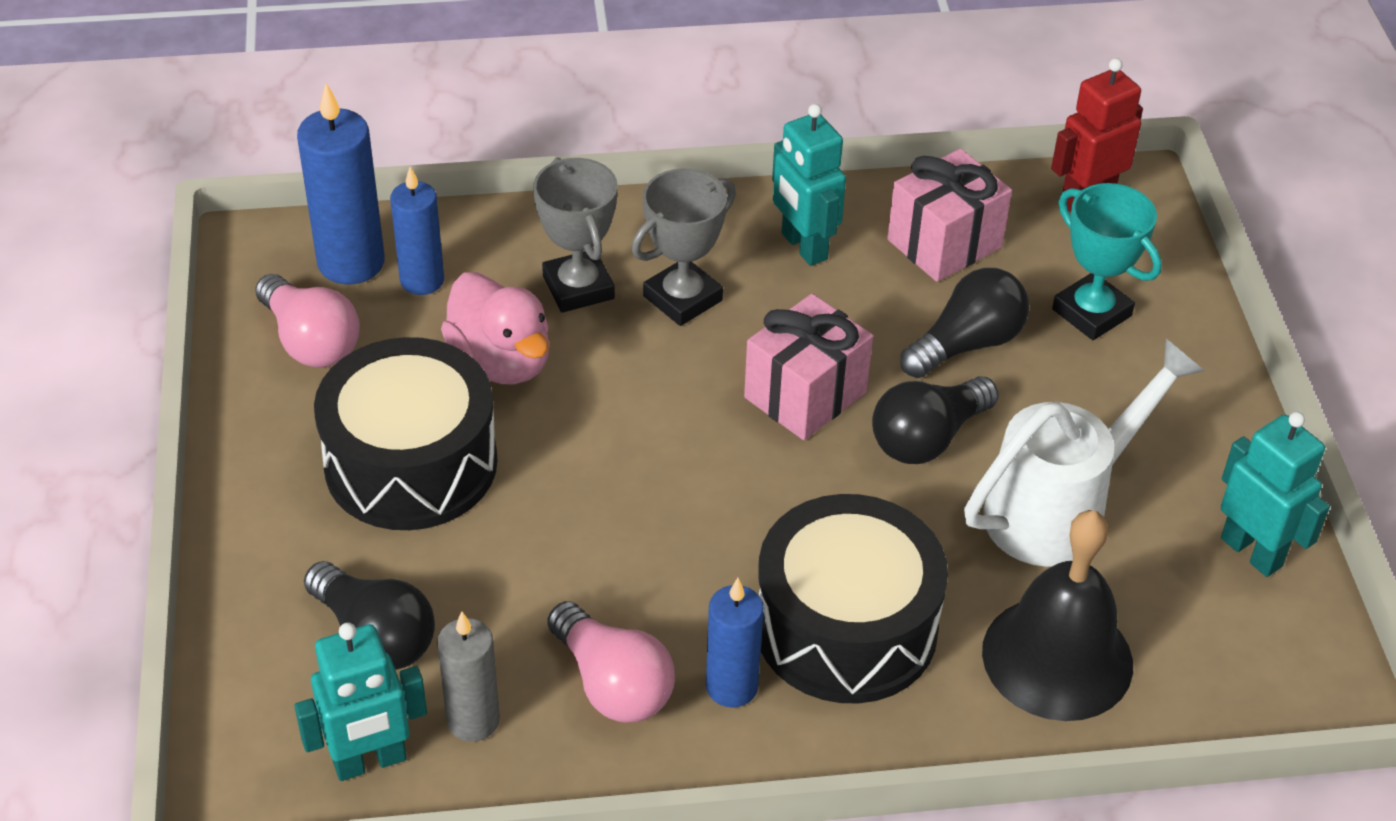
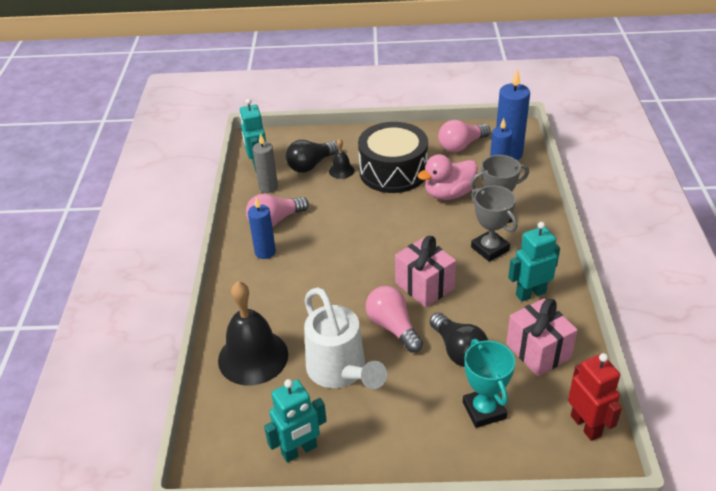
camera: 100 degrees right, 5 degrees down
(403, 567) = (341, 170): none -> black bell
(846, 627) = (286, 287): black drum -> none
(928, 438) = (393, 327): black light bulb -> pink light bulb
(1091, 313) = (484, 410): turquoise trophy -> turquoise trophy turned 75 degrees counterclockwise

